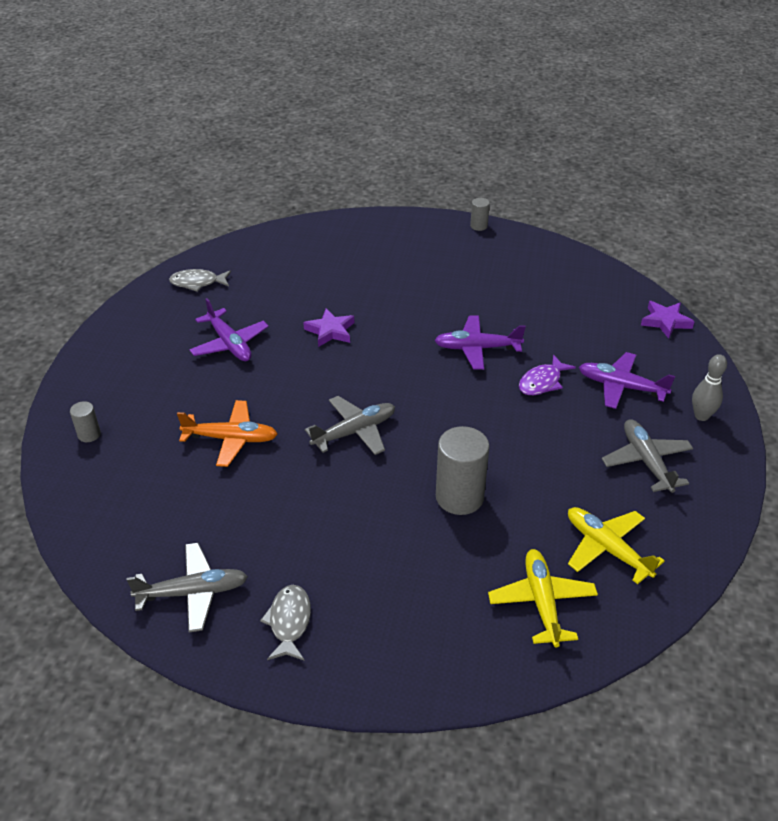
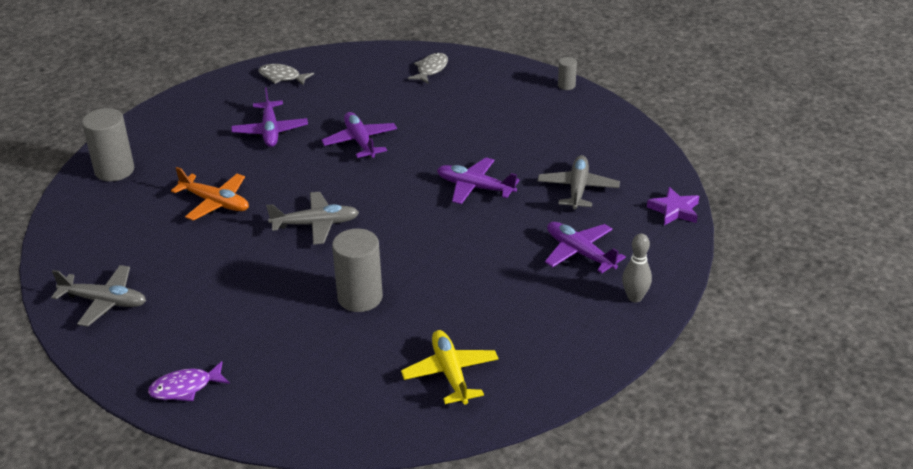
camera: 25 degrees right, 5 degrees down
(89, 434) = (114, 170): grey cylinder -> grey cylinder, size x2.01
(289, 622) = (156, 344): grey fish -> grey fish (431, 69)
(330, 331) = (360, 141): purple star -> purple plane
(541, 602) = (360, 394): yellow plane -> none
(542, 382) = (510, 230): purple fish -> purple fish (185, 388)
(646, 461) = (547, 318): grey plane -> grey plane (577, 189)

